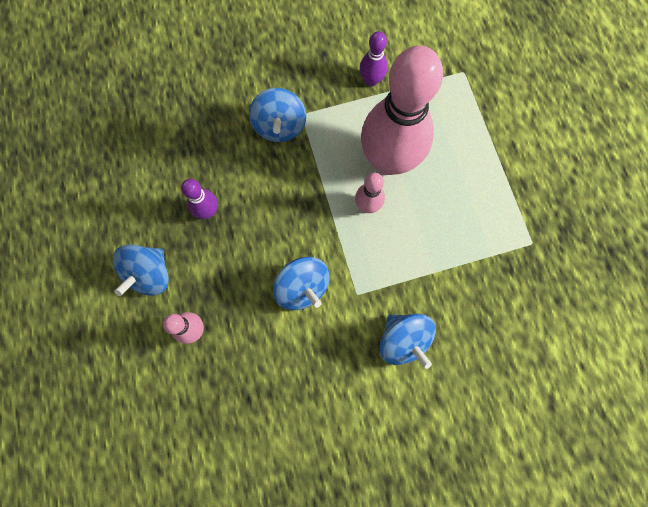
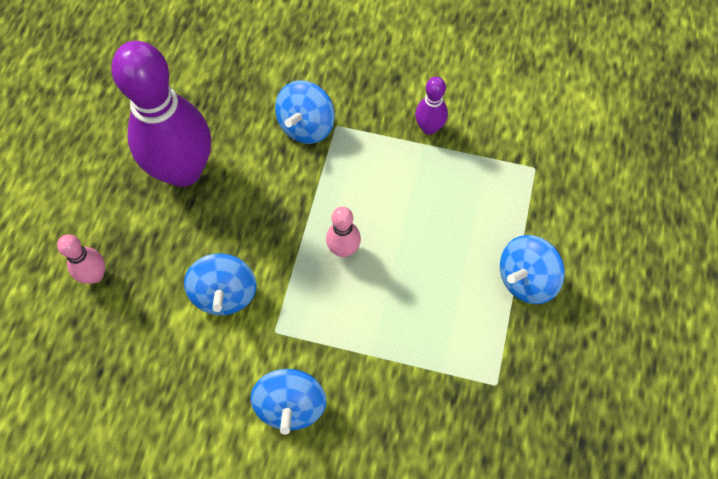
camera: 30 degrees right, 10 degrees down
(150, 274) = (90, 200): blue spinning top -> blue spinning top (526, 279)
(208, 211) = (183, 170): purple bowling pin -> purple bowling pin, size x2.32
(389, 160) = (395, 216): pink bowling pin -> none

